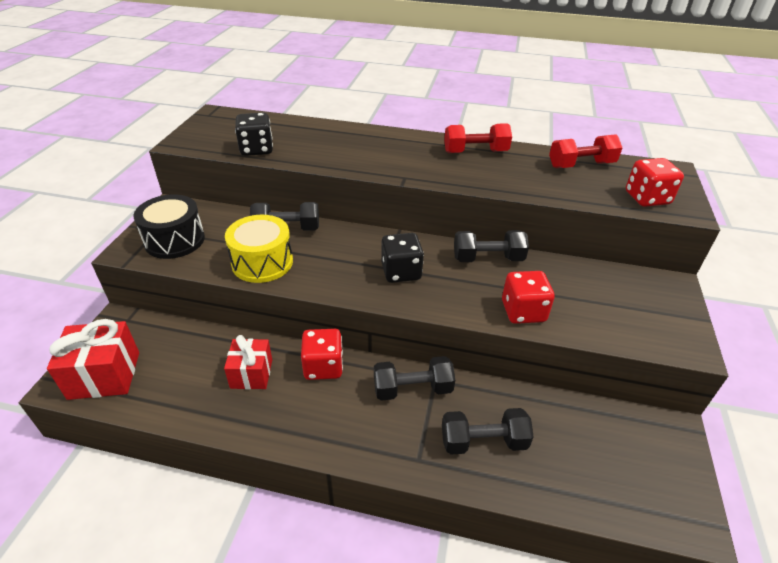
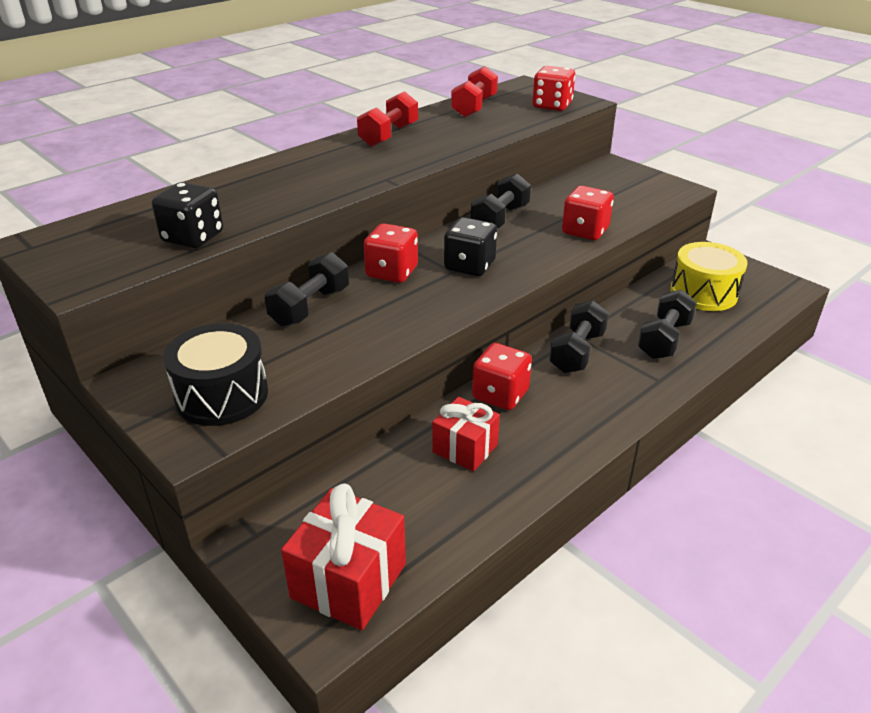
camera: 55 degrees left, 5 degrees down
(262, 262) = (355, 341): yellow drum -> yellow drum (703, 293)
(357, 242) = (392, 272): none -> red dice

